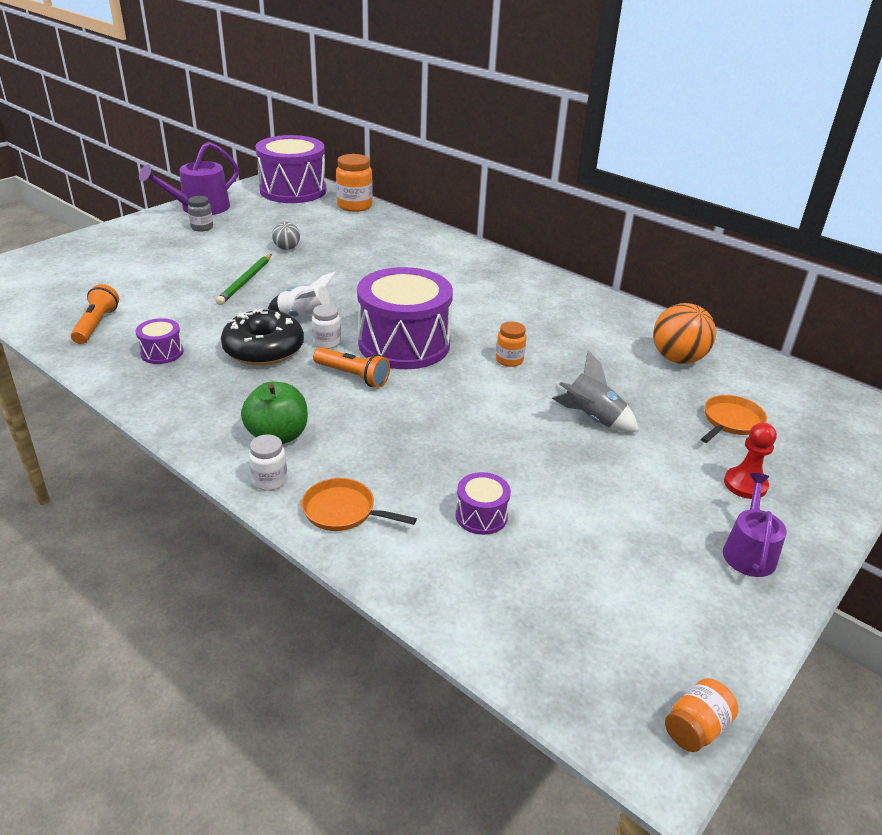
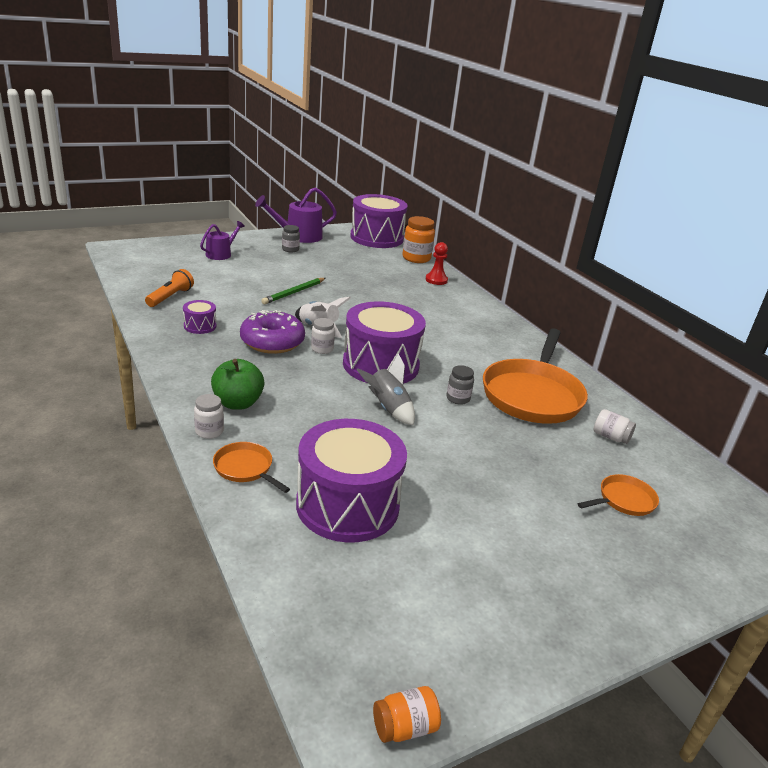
camera: 20 degrees right, 5 degrees down
(264, 349) = (272, 342): black donut -> purple donut
(287, 248) = (341, 277): grey ball -> none
(352, 376) = (324, 377): orange flashlight -> none
(481, 516) = (347, 505): purple drum -> purple drum, size x2.32
(509, 360) = (458, 399): orange jar -> grey jar
(578, 334) = (532, 395): none -> orange pan
(592, 419) = (496, 461): grey rocket -> grey rocket (388, 408)
(677, 359) = (610, 437): orange ball -> white jar
(745, 484) = (598, 554): red pawn -> red pawn (436, 280)
(748, 551) = (560, 608): purple watering can -> purple watering can (221, 254)

